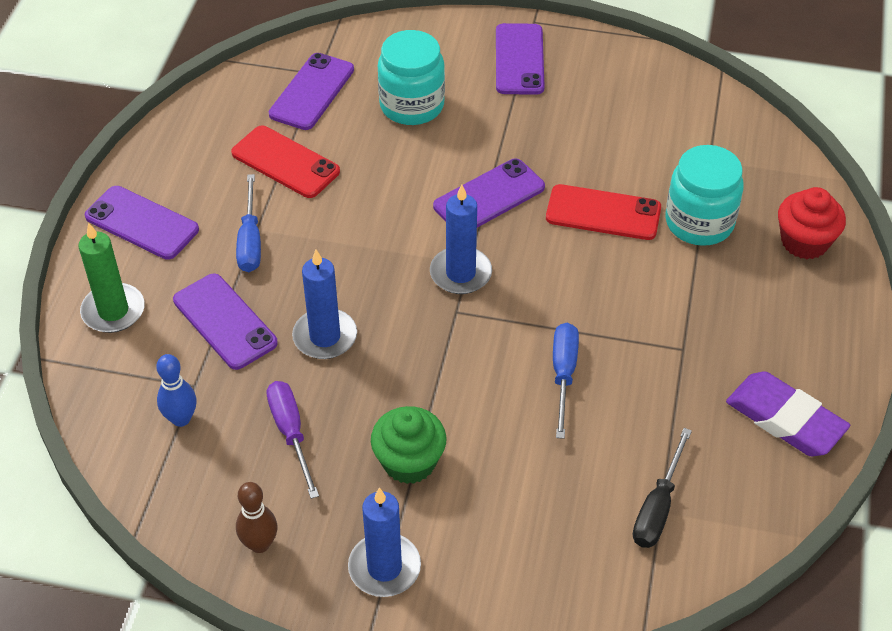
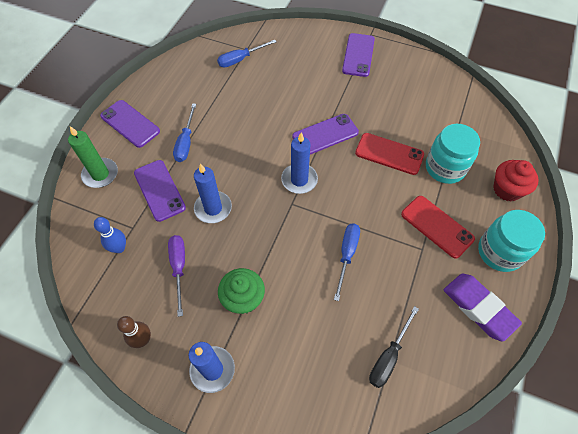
camera: 10 degrees right, 10 degrees up
(285, 162) = (216, 98): red phone -> red phone (437, 226)
(312, 92) = (240, 59): purple phone -> blue screwdriver
(412, 105) = (293, 74): turquoise jar -> turquoise jar (499, 252)

